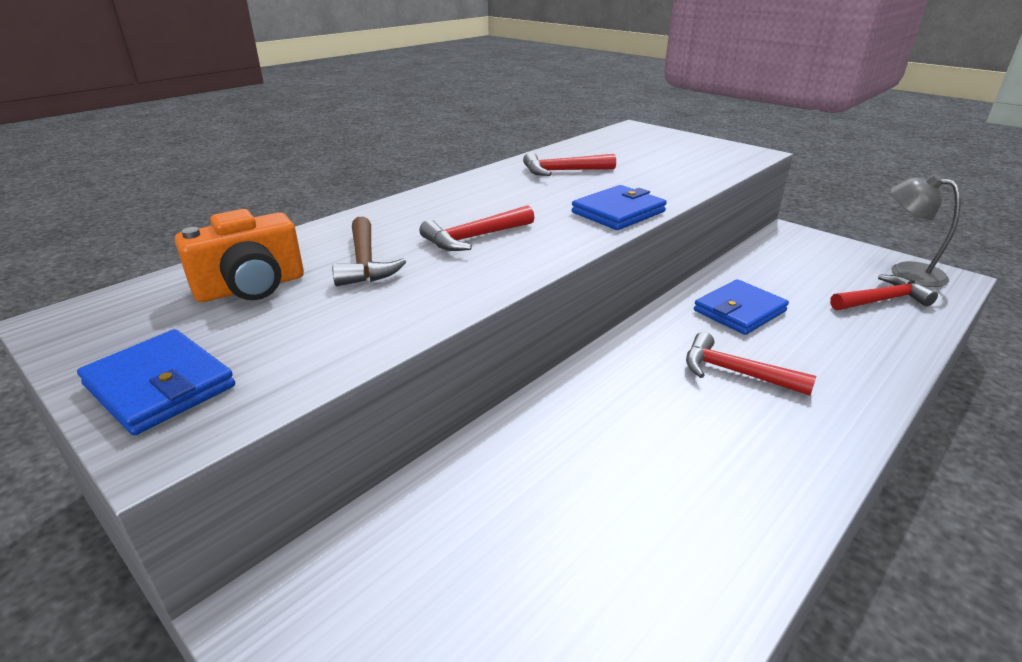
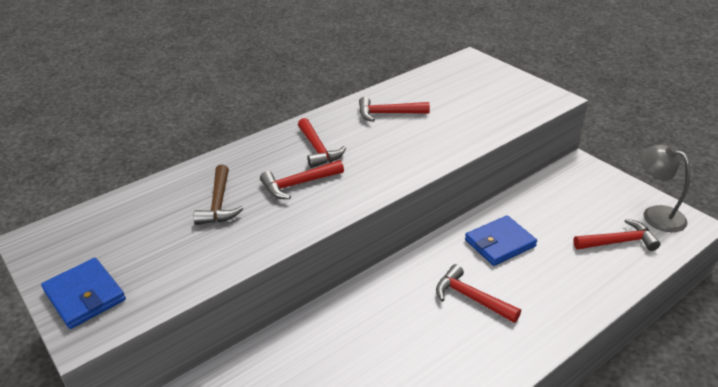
camera: 10 degrees right, 5 degrees up
(251, 287) = (143, 221): orange camera -> none
(487, 204) = (318, 149): none -> red hammer
(618, 212) = (411, 164): blue wallet -> none

